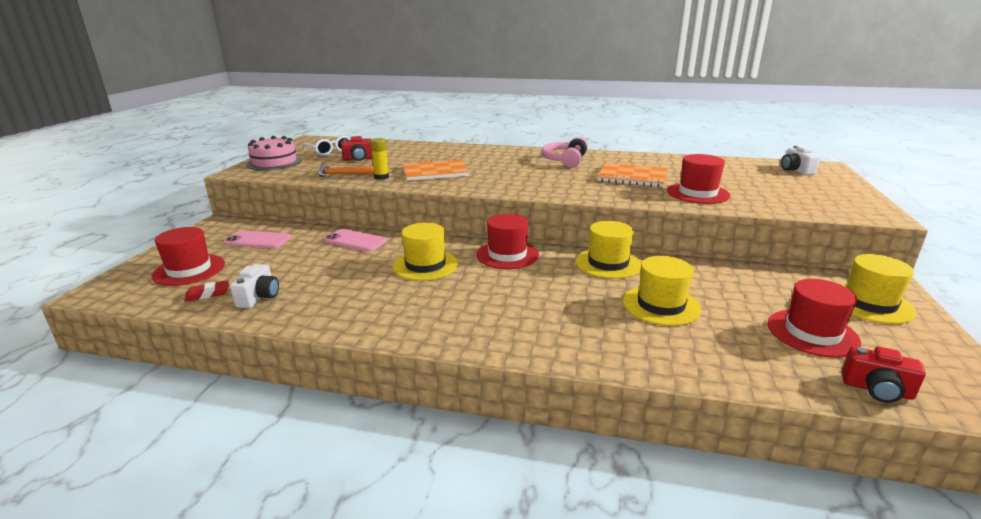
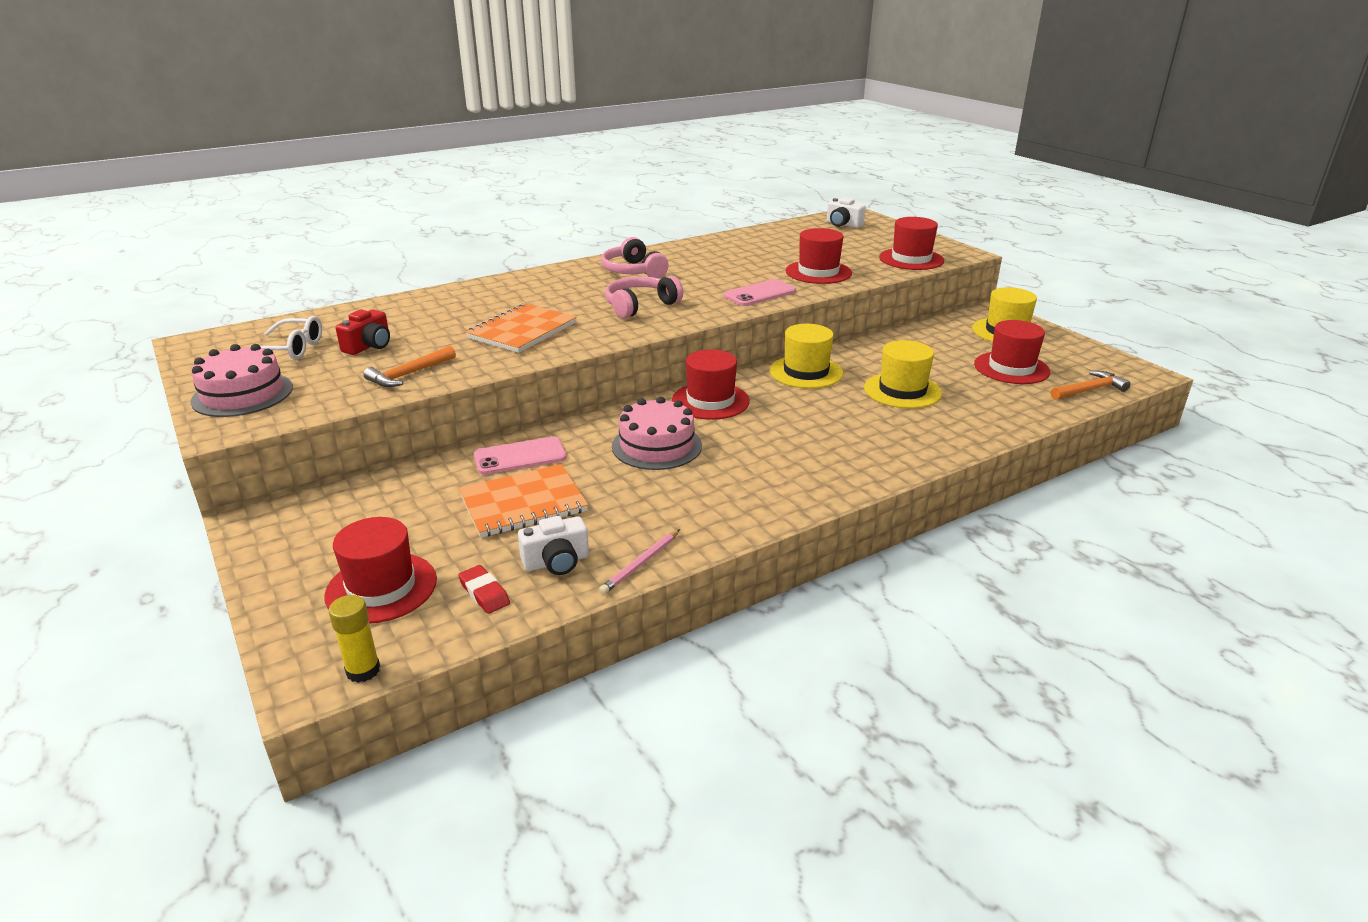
camera: 45 degrees left, 5 degrees up
(208, 294) = (484, 593): red eraser -> red eraser turned 60 degrees counterclockwise
(258, 240) = (385, 513): pink phone -> pink phone (759, 294)
(259, 297) = (556, 562): white camera -> white camera turned 105 degrees clockwise
(285, 320) = (641, 564): none -> pink pencil
(381, 177) = (472, 360): yellow glue stick -> yellow glue stick (363, 670)
(425, 265) = (657, 446): yellow hat -> pink cake
(524, 178) = (640, 306): none -> pink headphones
(632, 177) = (735, 272): orange notebook -> orange notebook (523, 503)
(809, 206) = (911, 259): none -> red hat
(877, 389) = (1089, 390): red camera -> orange hammer

